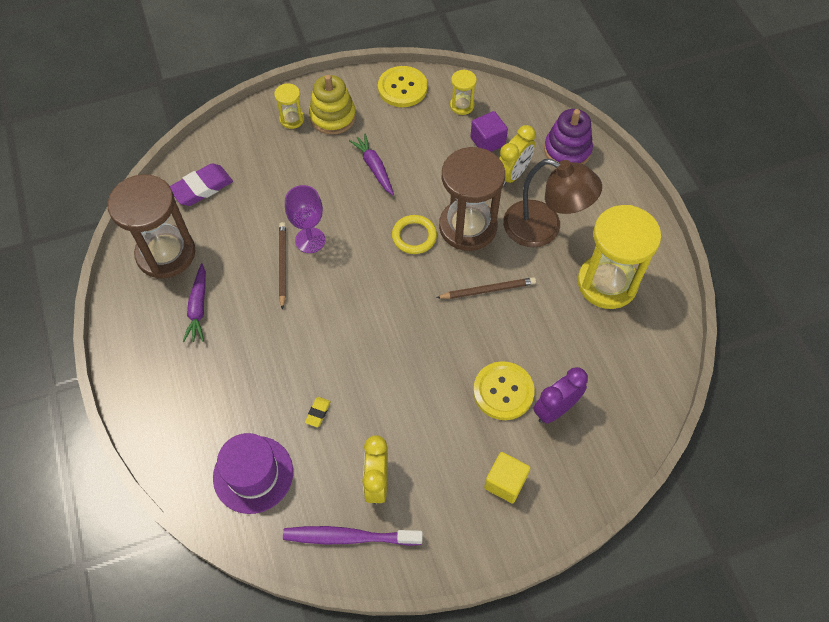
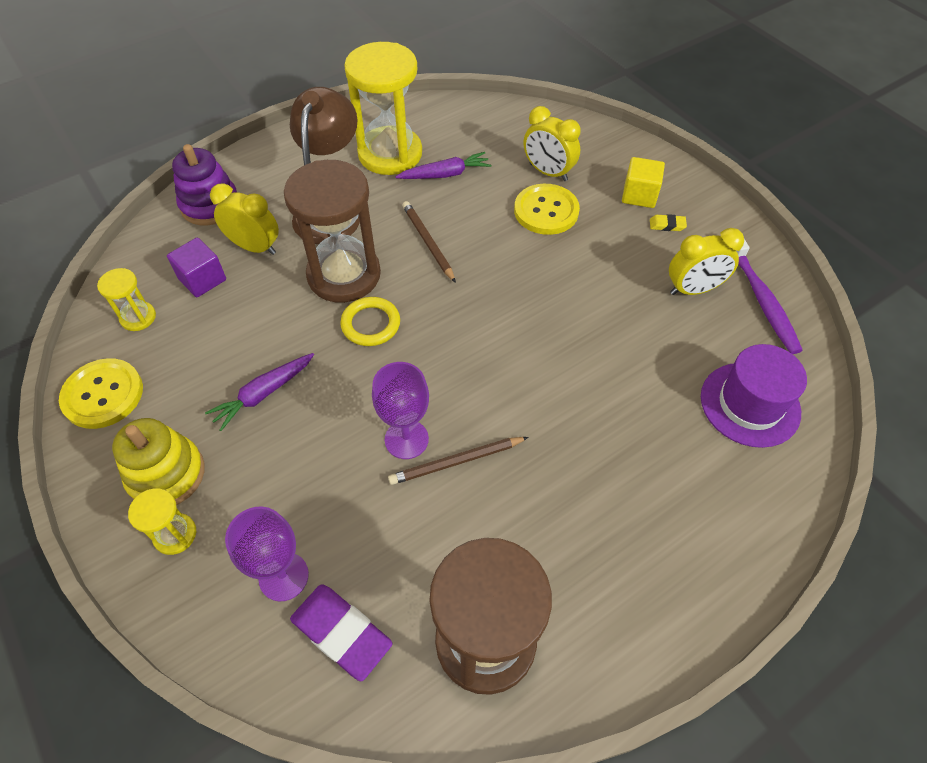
camera: 105 degrees left, 5 degrees down
(198, 308) = (562, 551): purple carrot -> purple carrot (445, 174)
(245, 166) = (283, 576): none -> purple goblet
(318, 413) = (645, 361): yellow eraser -> yellow eraser (667, 225)
(555, 409) = (548, 172): purple clock -> yellow clock

